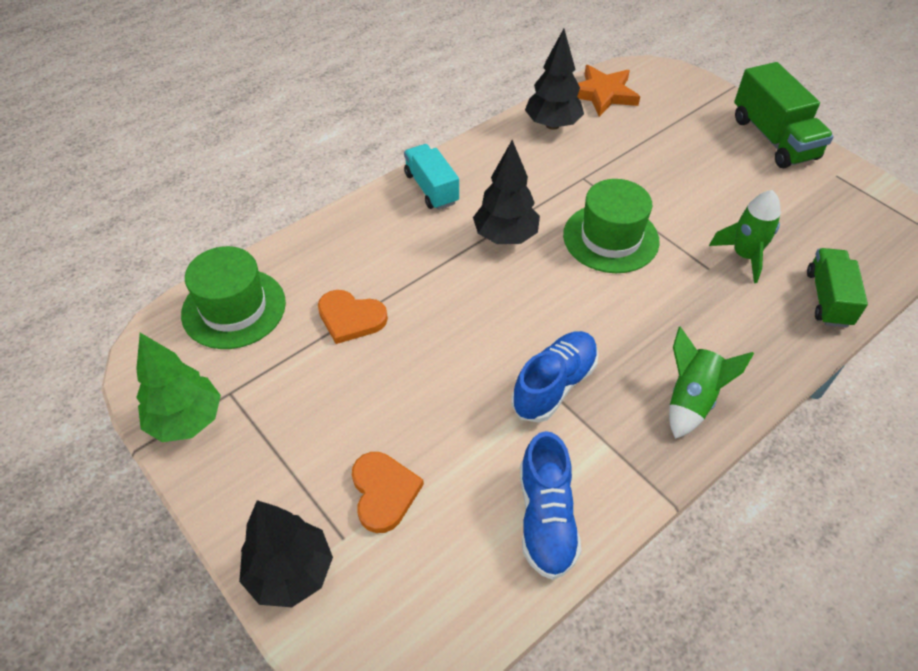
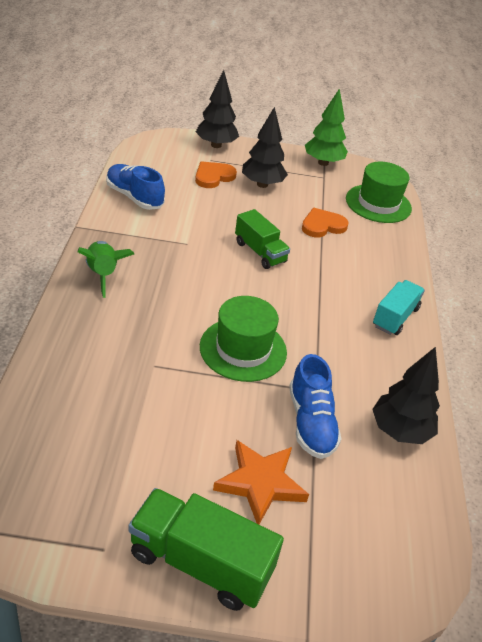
camera: 130 degrees right, 10 degrees down
(383, 492) = (213, 176): orange heart -> orange heart turned 105 degrees clockwise
(431, 188) = (395, 317): turquoise truck -> turquoise truck turned 75 degrees counterclockwise
(505, 237) = (308, 311): black tree -> black tree (262, 184)
(554, 385) = (185, 246): blue shoe -> blue shoe (311, 422)
(603, 94) = (409, 506): orange star -> orange star (260, 483)
(744, 256) = (135, 391): green rocket -> none
(828, 298) = (47, 390): green truck -> green truck (260, 252)

